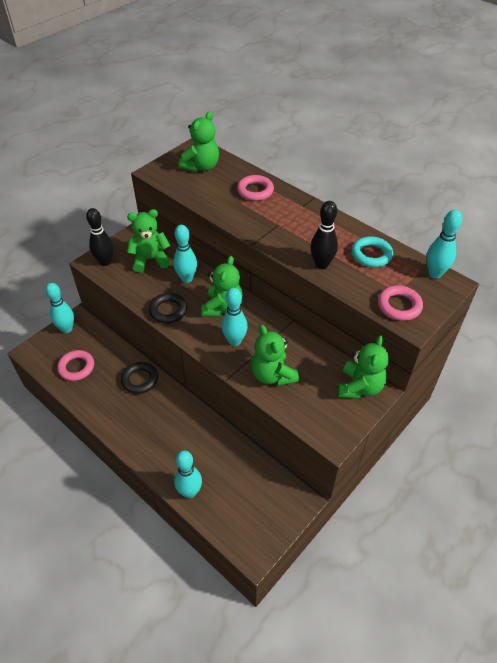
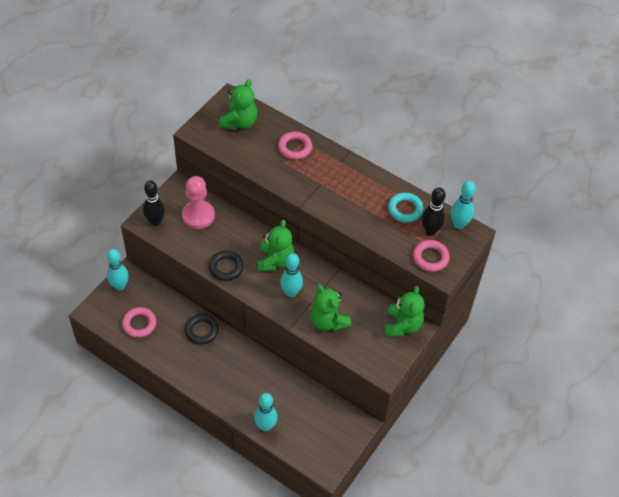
camera: 10 degrees left, 5 degrees up
(150, 259) = (198, 215): green teddy bear -> pink pawn
(187, 278) = (237, 233): turquoise bowling pin -> none
(321, 264) = (363, 223): black bowling pin -> black bowling pin (430, 231)

